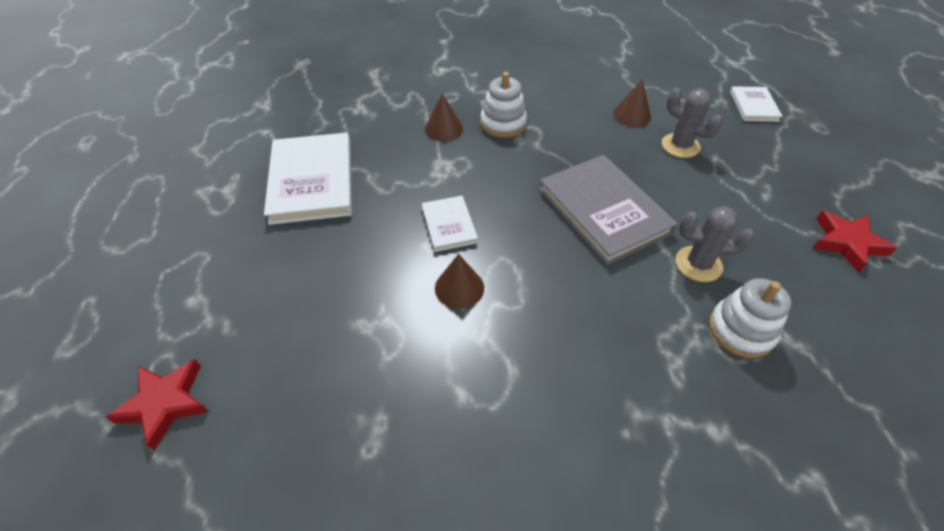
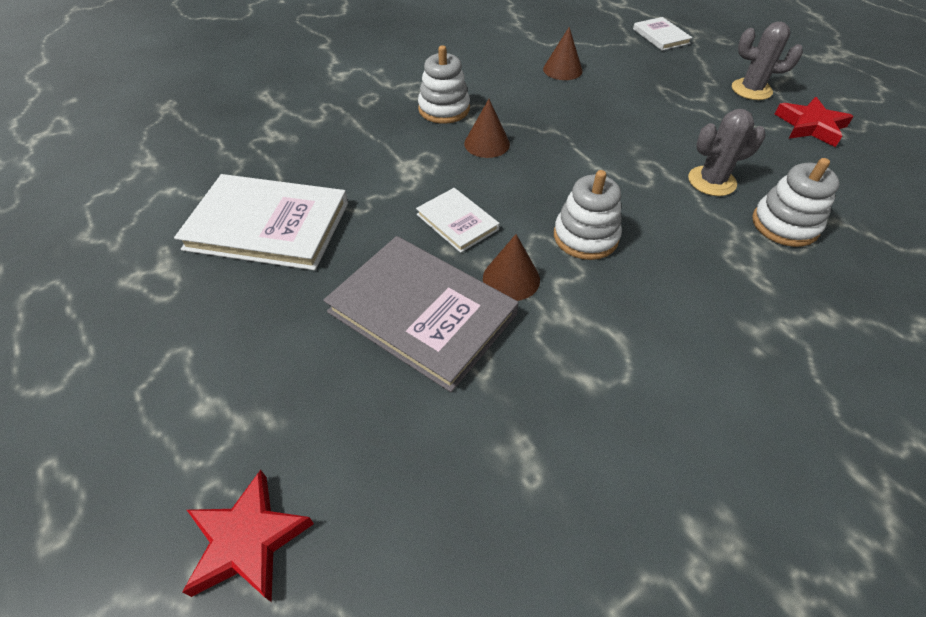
camera: 25 degrees left, 0 degrees up
(312, 181) = (268, 226): white book -> white book turned 45 degrees counterclockwise
(443, 129) = (385, 130): brown cone -> brown cone (487, 143)
(544, 275) = (585, 237): none -> white stacking toy
(603, 211) = (598, 161): grey book -> grey book (422, 313)
(680, 146) = (624, 85): grey cactus -> grey cactus (751, 90)

